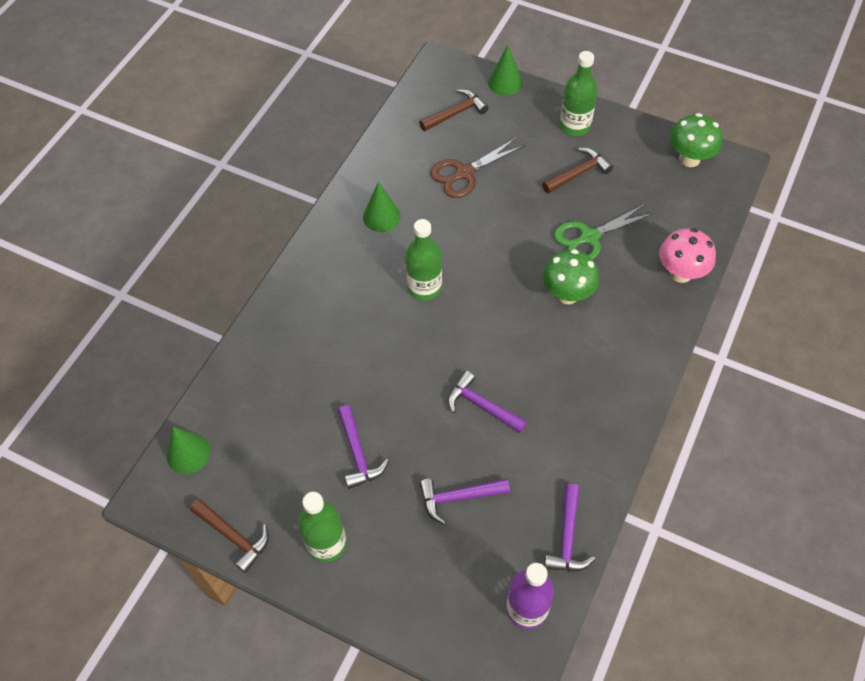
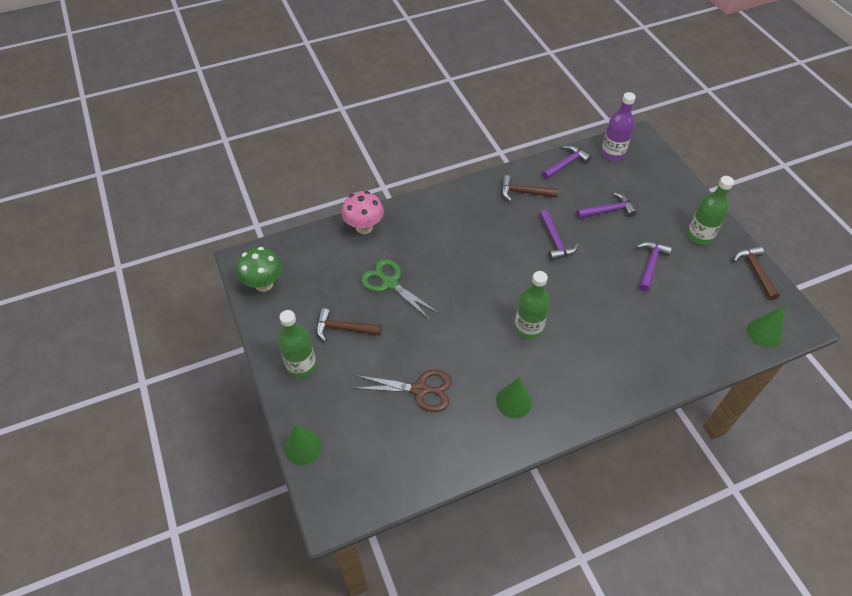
camera: 140 degrees left, 5 degrees down
(455, 113) = (372, 449): brown hammer -> brown hammer (524, 192)
(458, 497) = (608, 211): purple hammer -> purple hammer turned 45 degrees counterclockwise
(567, 294) = (443, 261): green mushroom -> none
(589, 237) = (390, 283): green scissors -> green scissors turned 150 degrees counterclockwise

